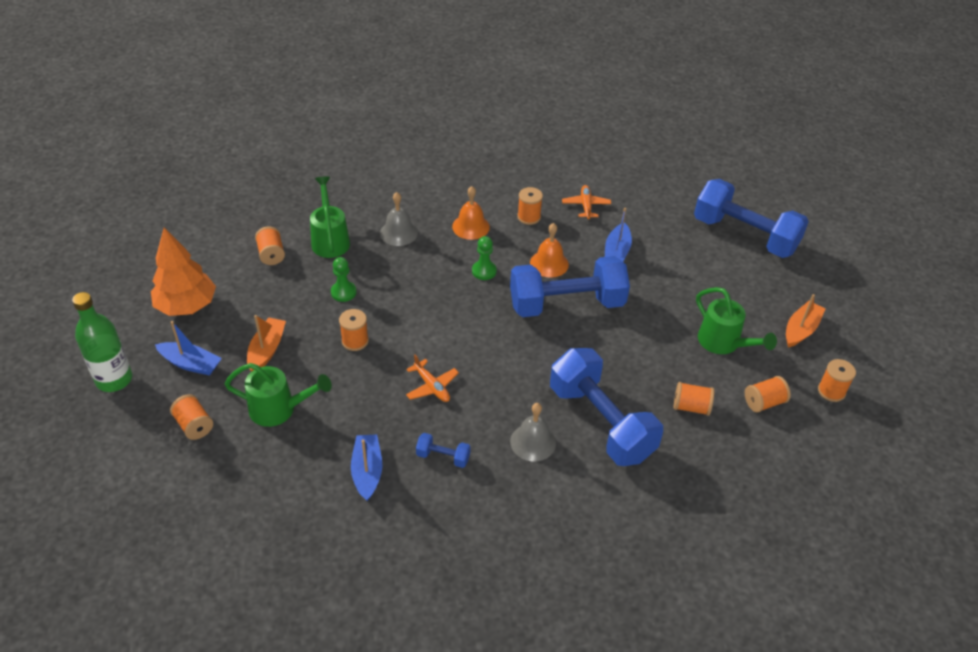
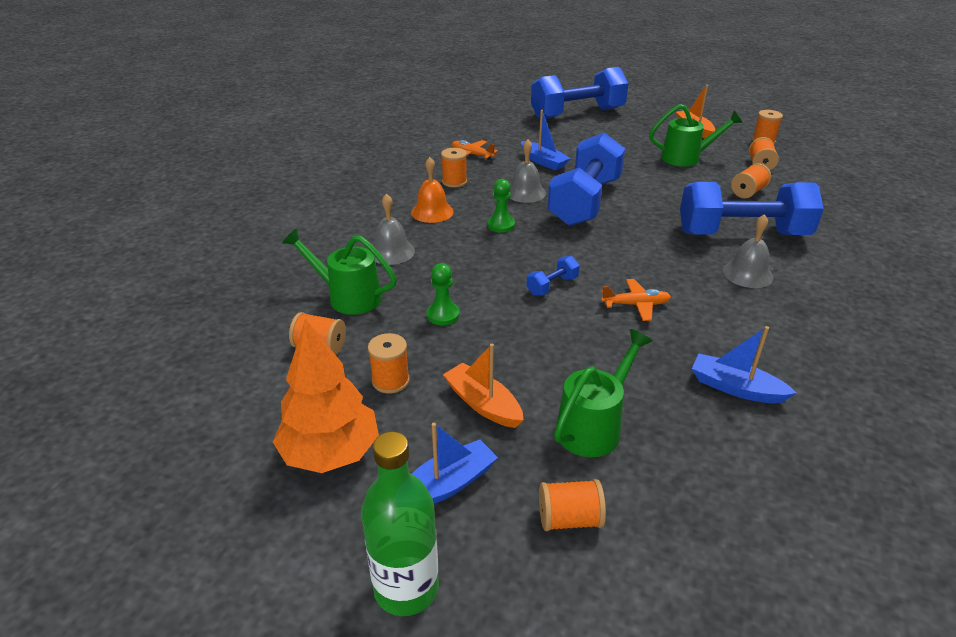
camera: 55 degrees left, 10 degrees down
(355, 341) = (527, 332): orange spool -> orange spool (390, 381)
(443, 457) = (740, 330): blue dumbbell -> blue dumbbell (552, 286)
(549, 263) = (525, 192): orange bell -> grey bell

